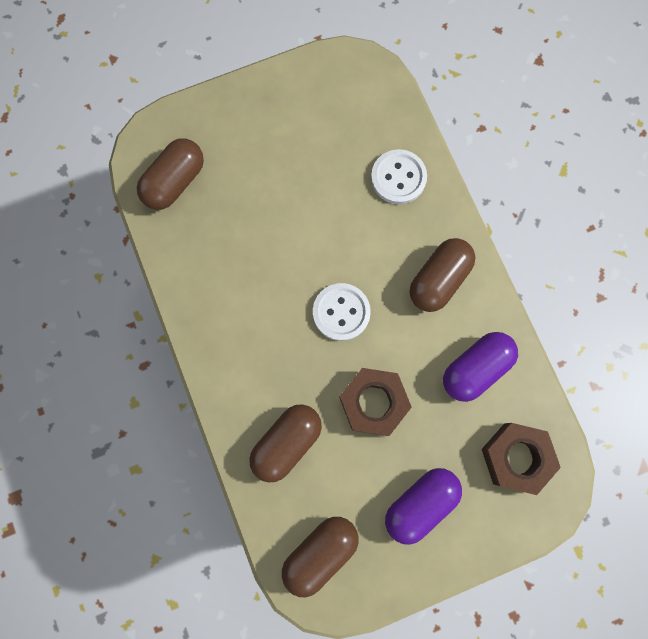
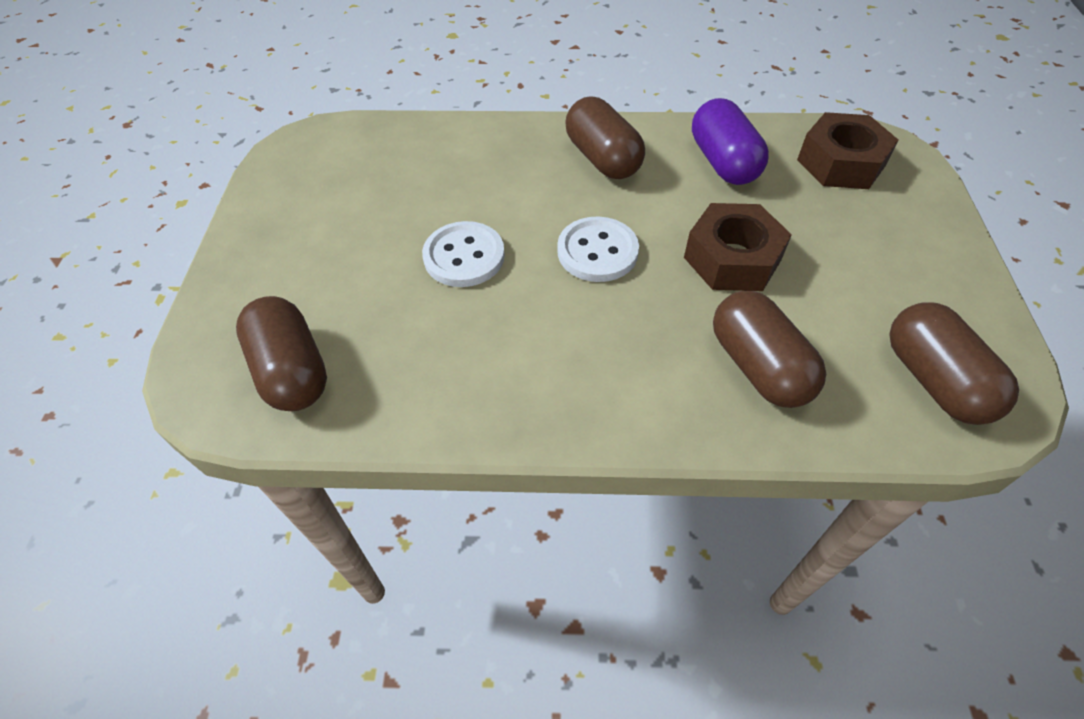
camera: 65 degrees left, 25 degrees down
(398, 178) = (460, 153): white button -> white button (464, 256)
(420, 503) = (880, 256): purple capsule -> none

